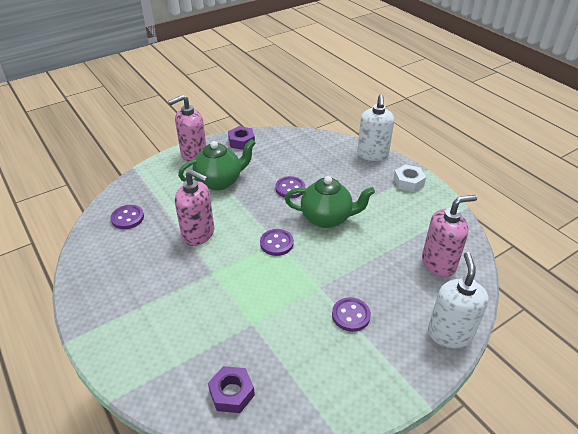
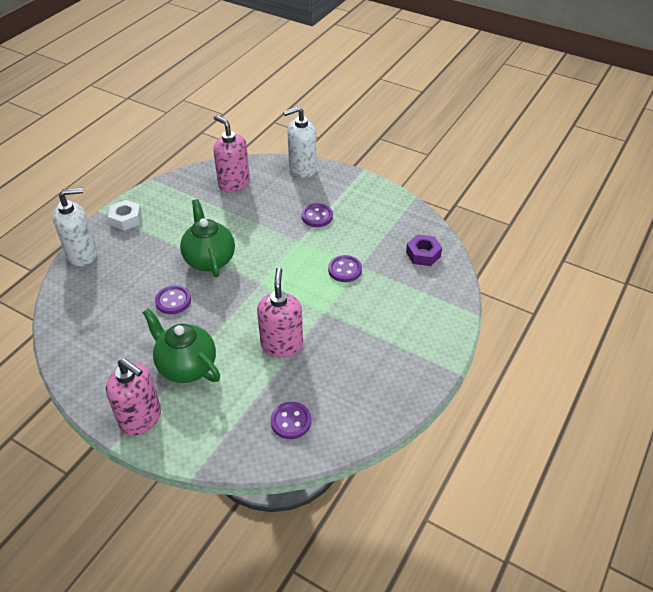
camera: 115 degrees left, 5 degrees up
(241, 142) = (91, 381): purple nut -> none
(276, 243) = (263, 282): purple button -> purple button (345, 270)

